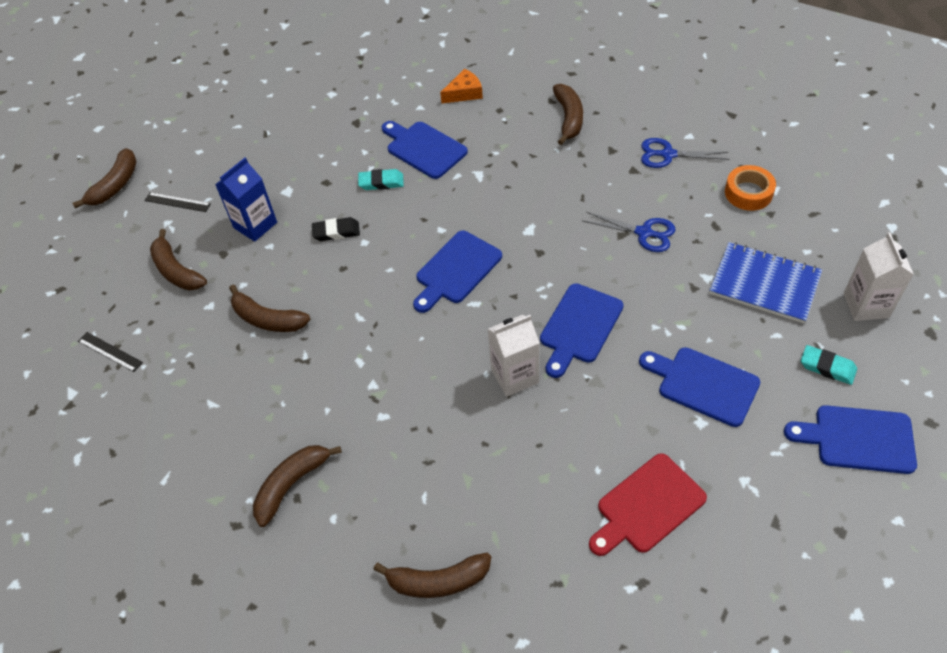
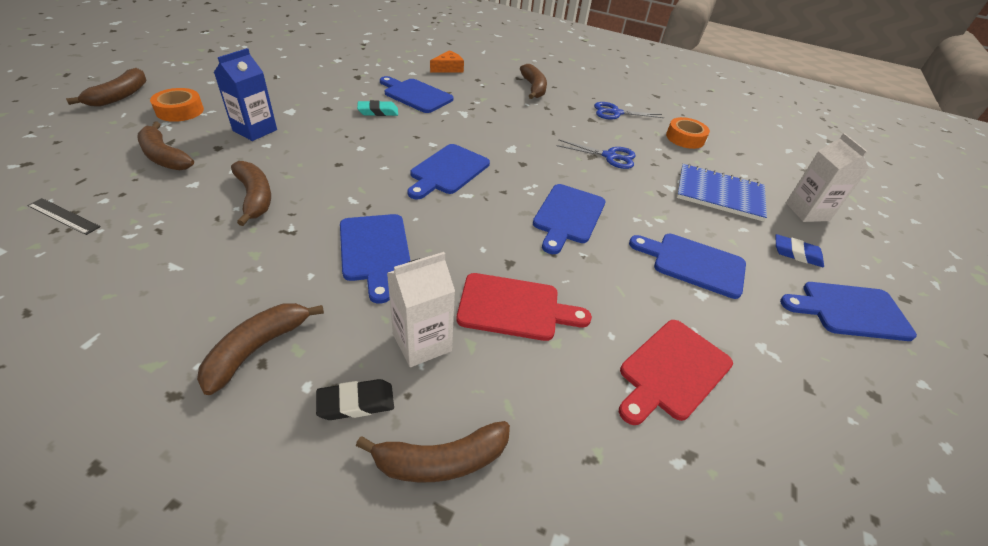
camera: 15 degrees left, 10 degrees down
(177, 202) = (180, 111): black ruler -> orange tape
(268, 319) = (255, 197): brown banana -> brown banana turned 135 degrees counterclockwise
(336, 232) = (334, 139): black eraser -> black eraser (356, 403)
(383, 380) = (375, 250): none -> blue cutting board
(510, 441) = (514, 307): none -> red cutting board
(515, 376) = (512, 251): white carton -> white carton (422, 342)
(827, 367) = (796, 254): turquoise eraser -> blue eraser

